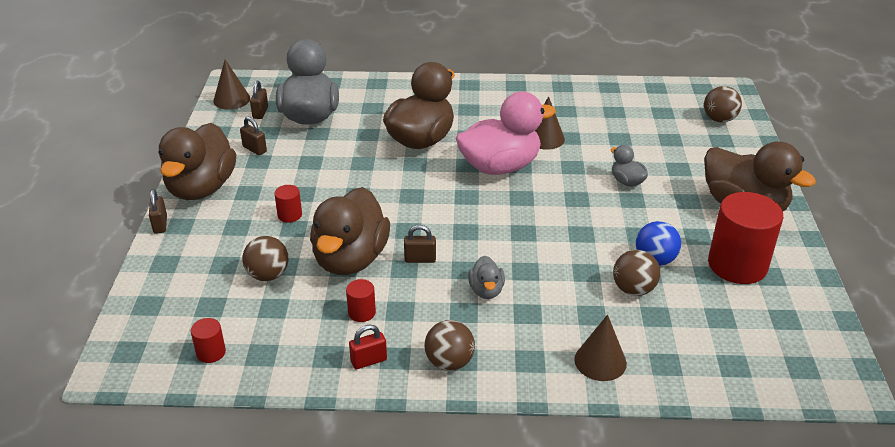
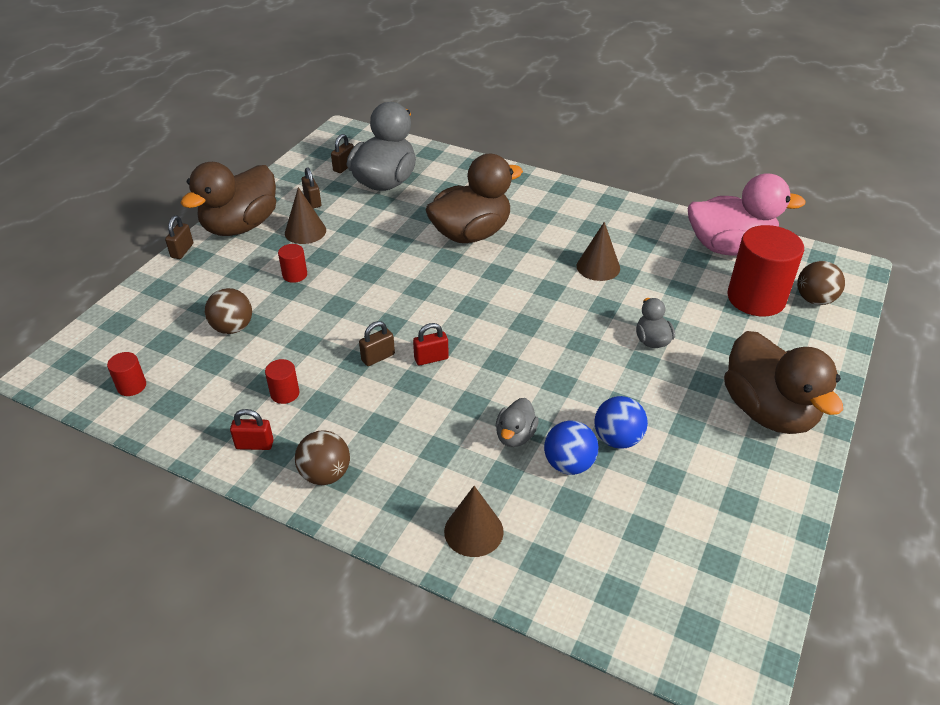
camera: 25 degrees right, 5 degrees up
(231, 99) = (329, 148): brown cone -> brown cone (305, 231)
(350, 259) = (315, 336): brown duck -> none
(420, 259) = (378, 357): brown padlock -> brown padlock turned 60 degrees counterclockwise
(466, 246) = (431, 358): none -> red padlock
(486, 290) = (416, 412): grey duck -> grey duck (515, 436)
(500, 167) = (528, 284): pink duck -> pink duck (729, 247)
(633, 289) = (569, 464): brown ball -> blue ball
(737, 265) = (709, 477): red cylinder -> red cylinder (756, 298)

